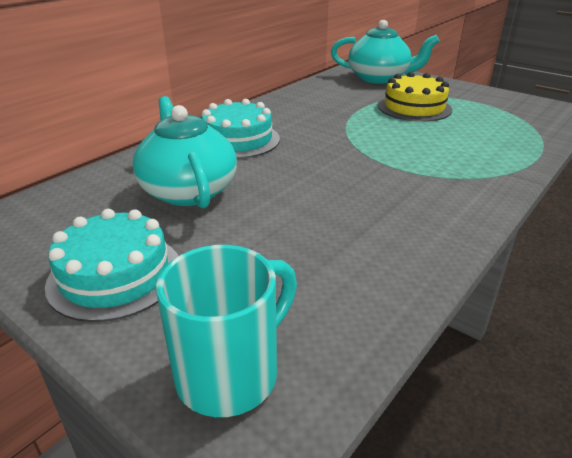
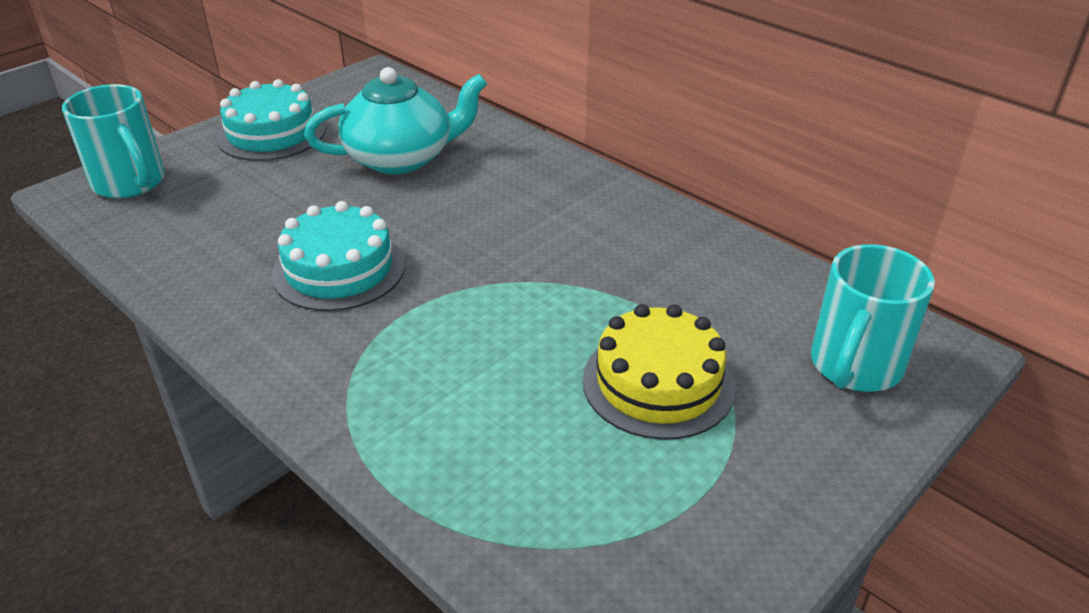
camera: 95 degrees right, 5 degrees up
(238, 140) = (530, 187): turquoise cake -> turquoise cake (339, 269)
(379, 78) = (854, 367): turquoise teapot -> turquoise mug

